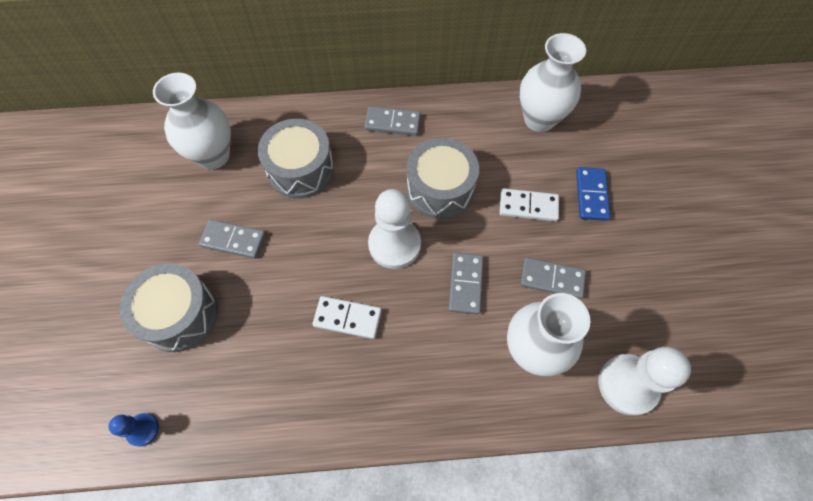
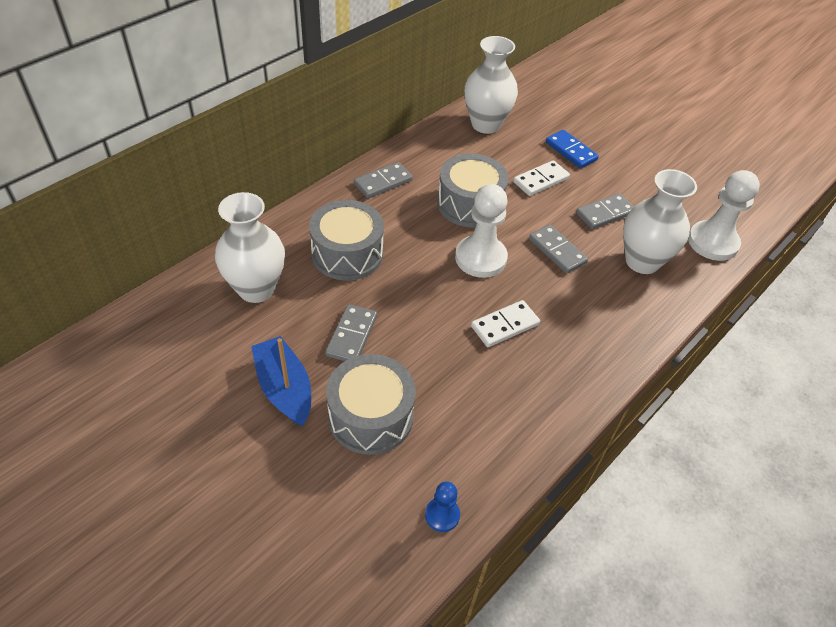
camera: 45 degrees left, 15 degrees down
(152, 248) = (284, 388): none -> blue boat
(233, 240) = (351, 335): grey domino -> grey domino turned 45 degrees counterclockwise

